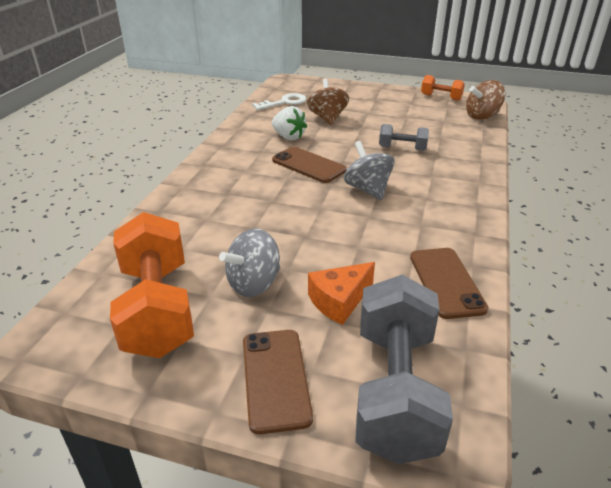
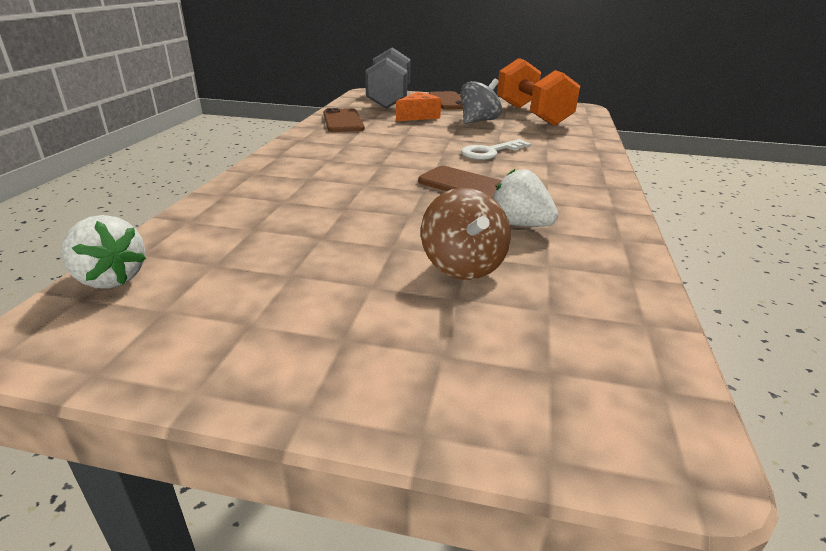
camera: 175 degrees right, 5 degrees down
(284, 102) = (587, 315): white key -> white key (490, 152)
(367, 189) = (392, 165): grey spinning top -> none
(402, 148) = (331, 209): grey dumbbell -> none
(441, 97) = (141, 352): orange dumbbell -> none
(482, 116) = (110, 279): brown spinning top -> white strawberry

